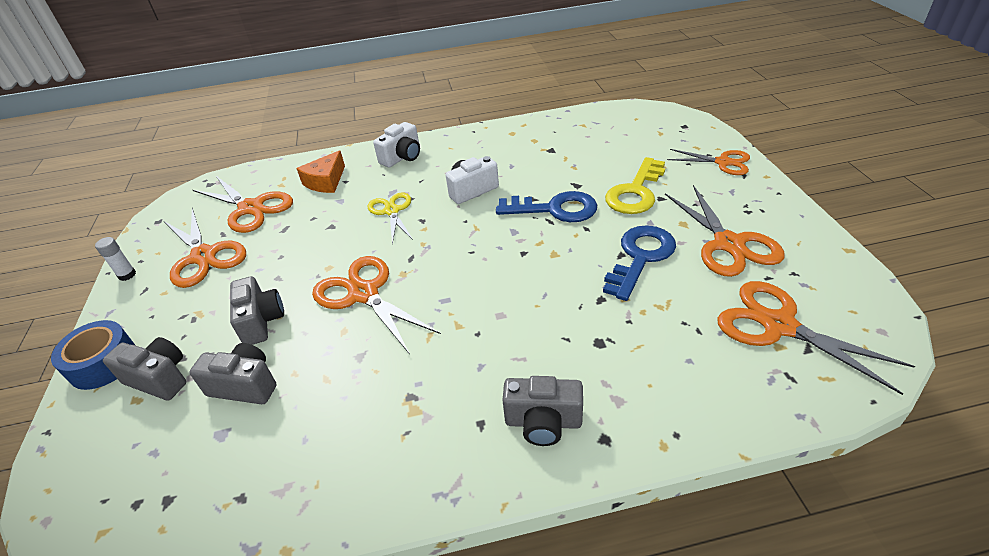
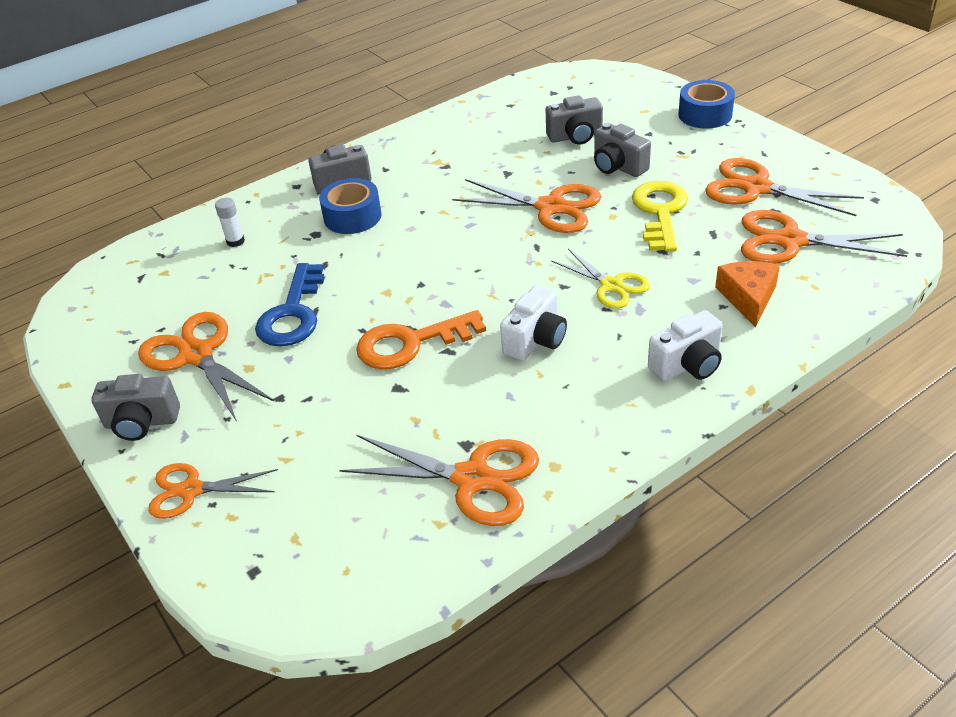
camera: 155 degrees right, 0 degrees up
(127, 275) = (804, 156): white glue stick -> white glue stick (235, 241)
(159, 379) = (646, 121): grey camera -> grey camera (142, 422)
(402, 157) = (687, 365): white camera -> white camera turned 135 degrees counterclockwise
(551, 353) = (352, 216): none -> blue tape
(555, 209) = (410, 343): blue key -> orange key
(635, 192) = (314, 398): yellow key -> yellow key (660, 212)
(778, 325) = (160, 288): orange scissors -> orange scissors (472, 479)

